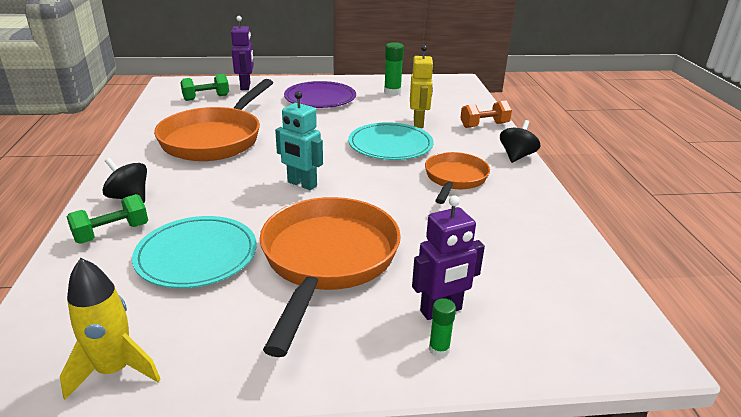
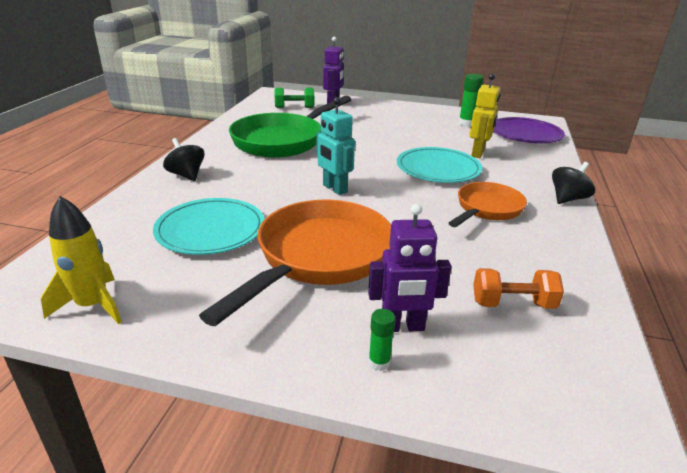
camera: 20 degrees right, 0 degrees up
(112, 233) = (157, 199): green dumbbell -> none
(215, 138) = (282, 140): orange pan -> green pan
(320, 98) = (394, 120): purple plate -> purple plate (525, 134)
(484, 125) = (547, 165): orange dumbbell -> orange dumbbell (512, 304)

